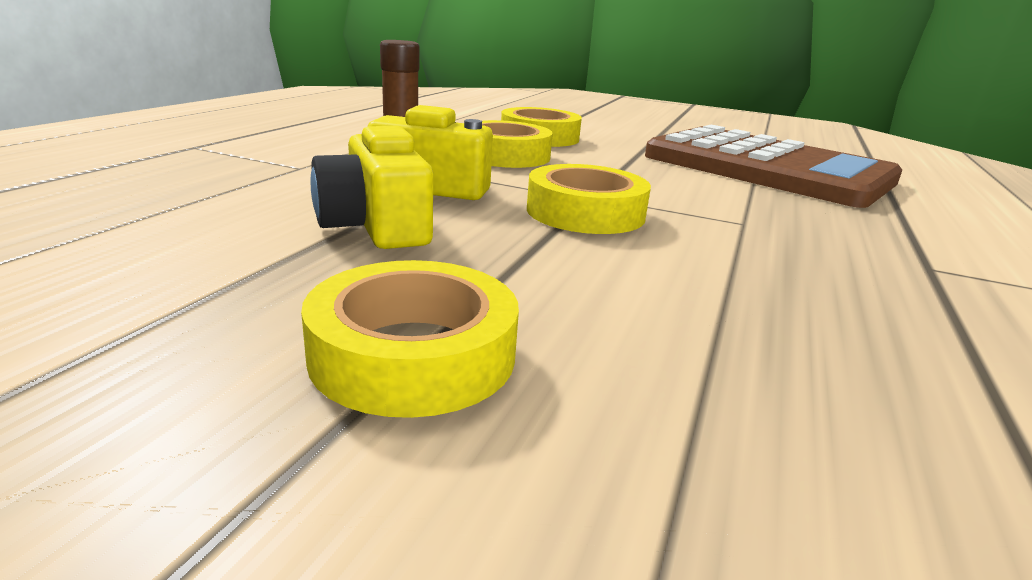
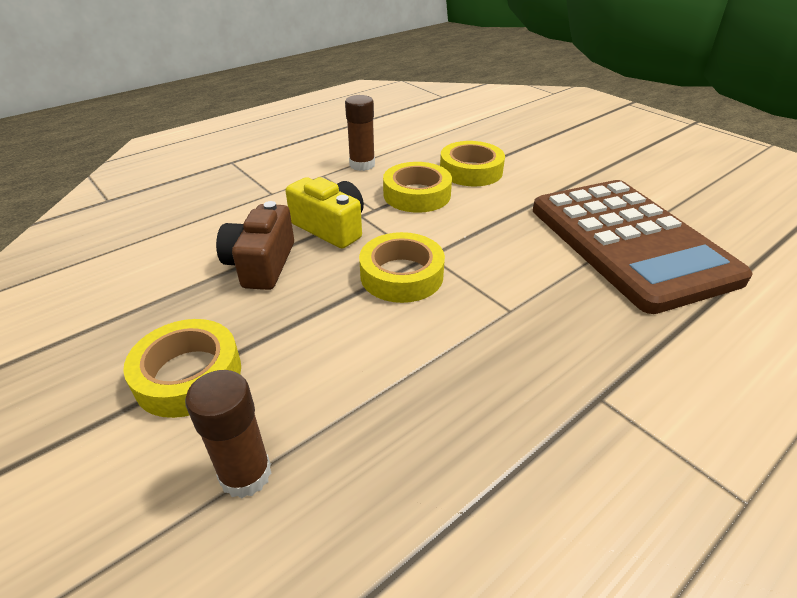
camera: 30 degrees right, 15 degrees up
(375, 226) = (261, 264): yellow camera -> brown camera
(683, 442) = (245, 474): none -> brown glue stick

